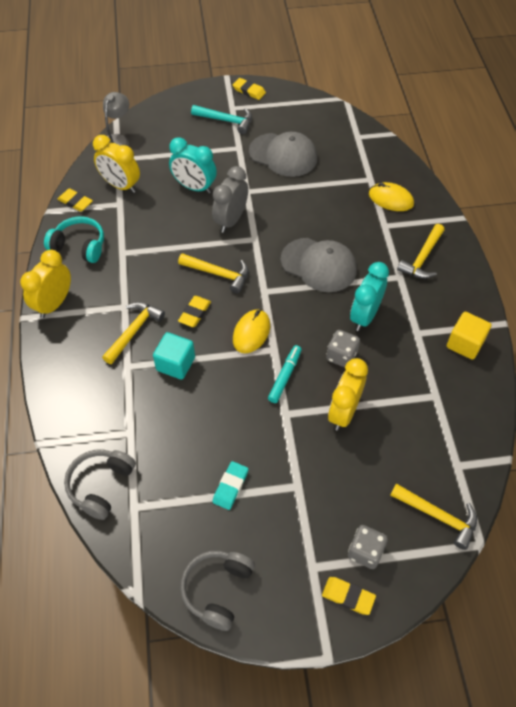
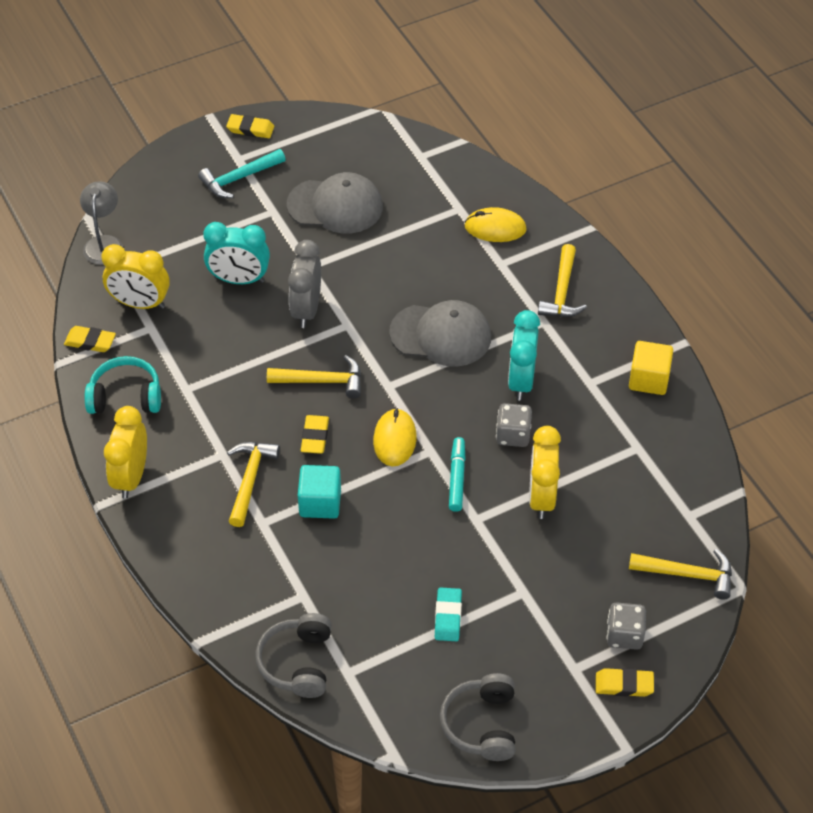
camera: 20 degrees left, 5 degrees down
(226, 121) = (239, 178): turquoise hammer -> turquoise hammer turned 150 degrees clockwise

